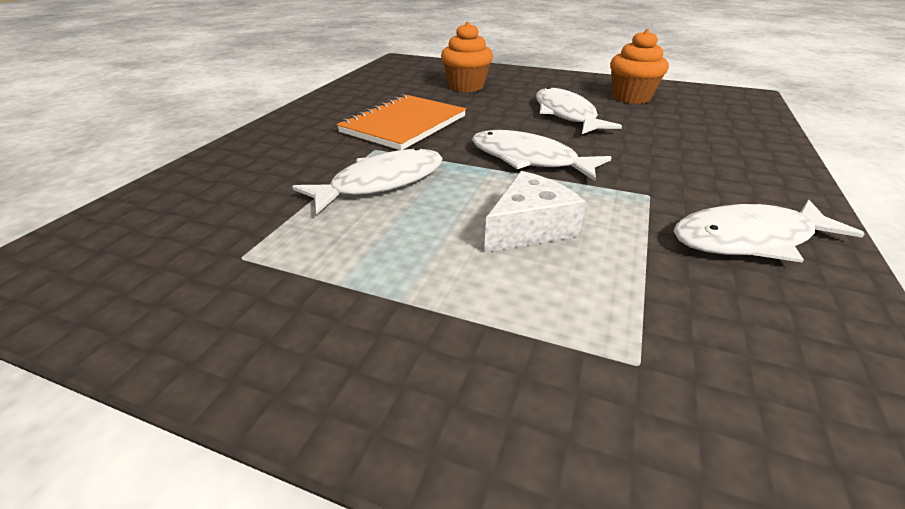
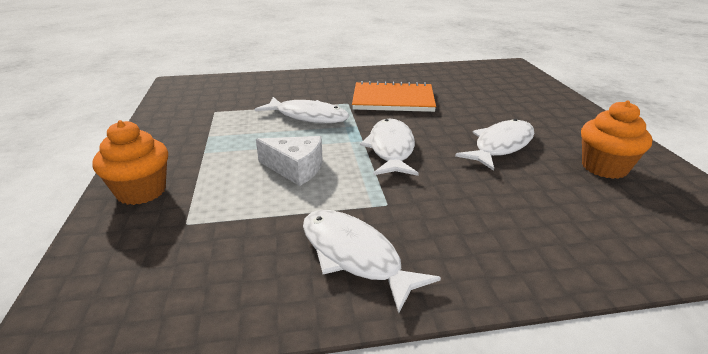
camera: 60 degrees right, 5 degrees down
(466, 86) = (496, 98): orange cupcake -> orange cupcake (141, 191)

